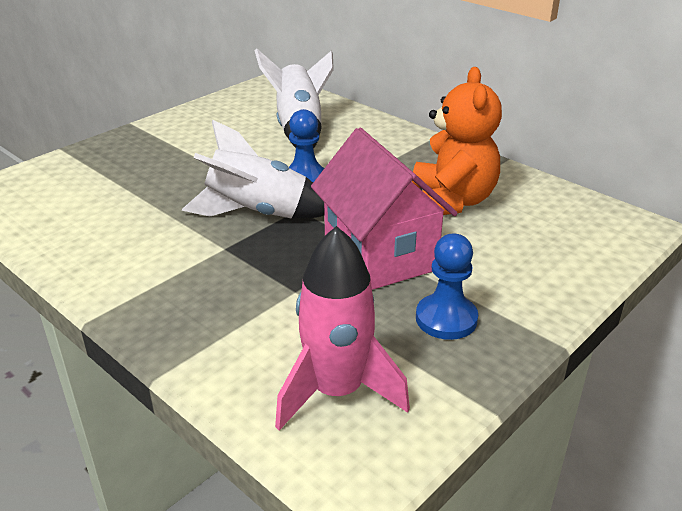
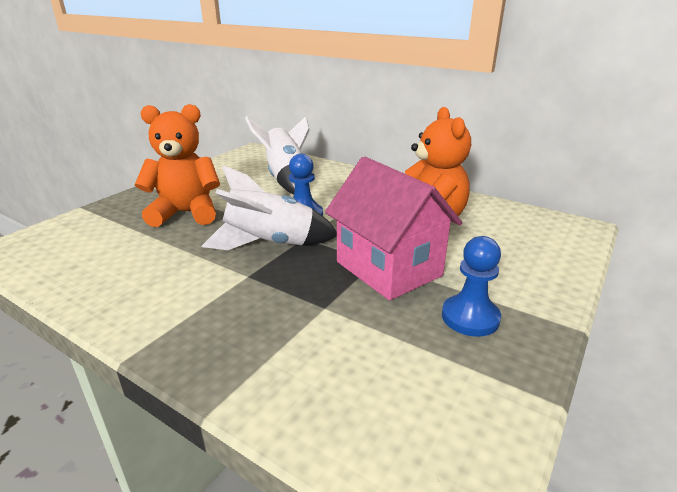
camera: 10 degrees left, 5 degrees down
(173, 166) = (186, 213): none -> orange teddy bear
(337, 391) = (400, 403): pink rocket -> none

